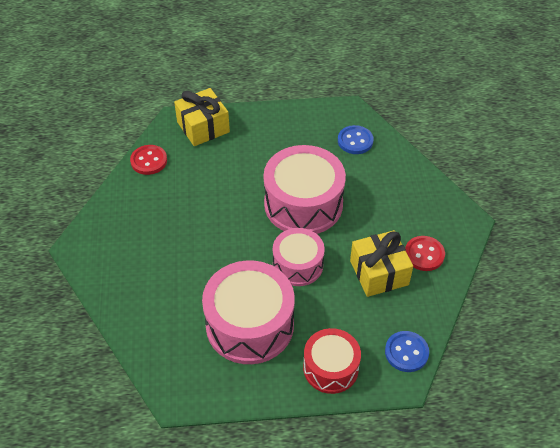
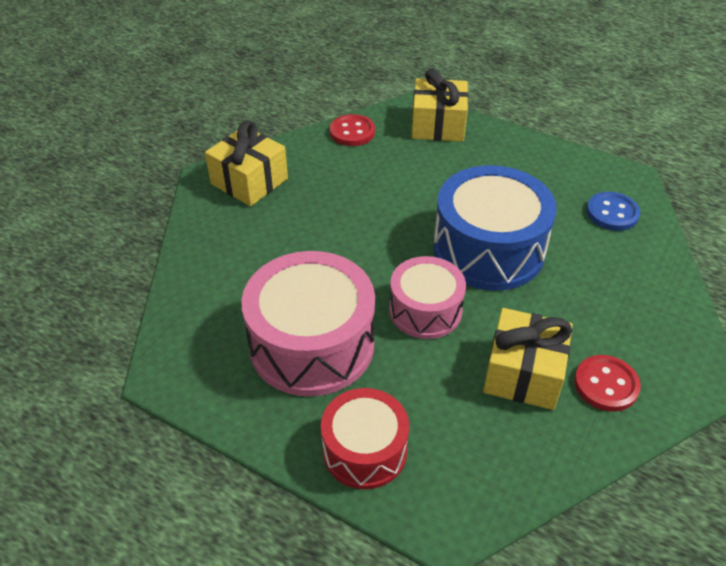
camera: 35 degrees right, 5 degrees down
(110, 236) = (249, 181): none -> yellow gift
(303, 204) = (488, 249): pink drum -> blue drum
(406, 352) = (482, 492): blue button -> none

